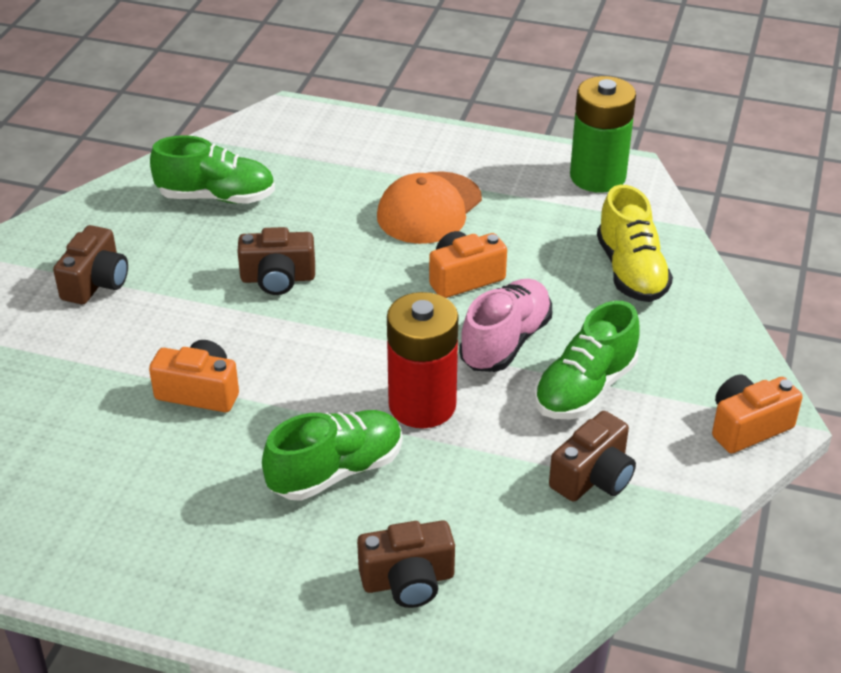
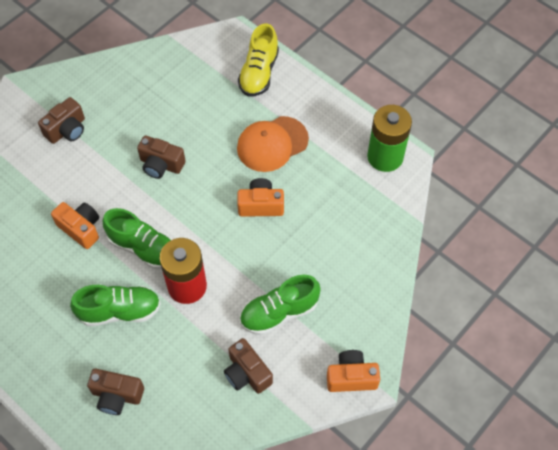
camera: 25 degrees right, 20 degrees up
(217, 197) = (160, 89): green shoe -> green shoe (144, 248)
(505, 342) = (256, 261): pink shoe -> none
(593, 477) = (247, 373): brown camera -> brown camera turned 75 degrees clockwise
(631, 271) = (358, 238): yellow shoe -> yellow shoe (259, 73)

